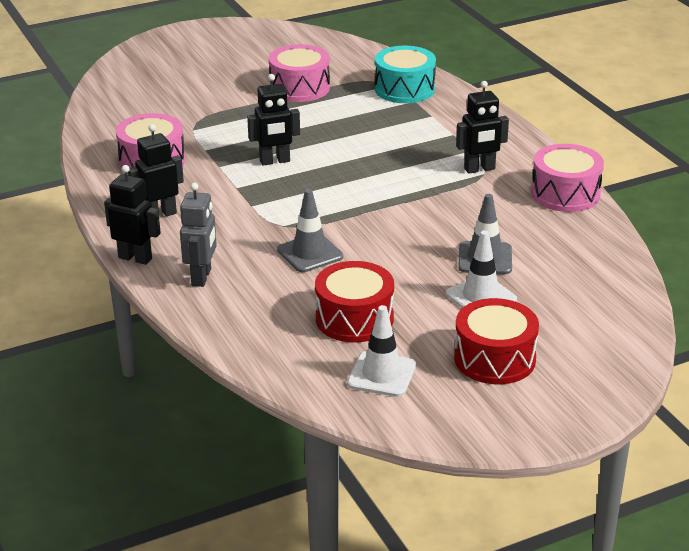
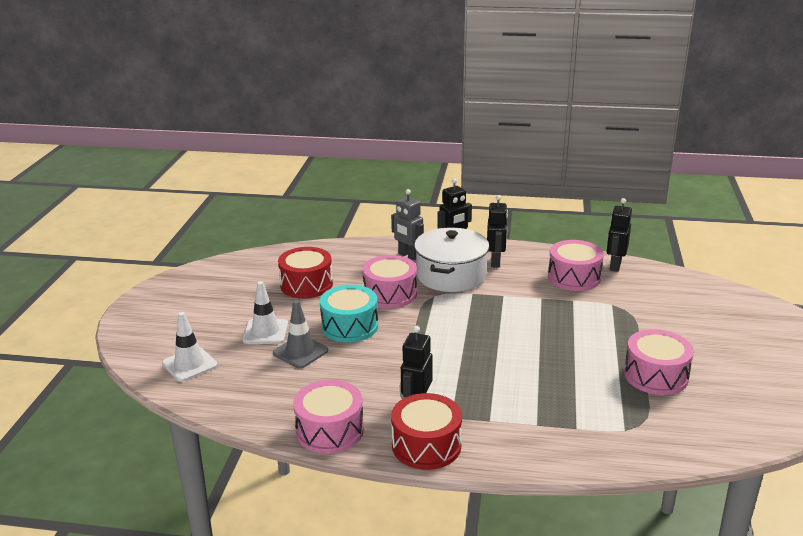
camera: 125 degrees right, 5 degrees down
(223, 231) = (451, 275): none -> white pot
(275, 161) = (527, 321): black robot -> black robot (615, 266)
(310, 253) = (390, 294): grey traffic cone -> pink drum
(382, 374) = (250, 275): white traffic cone -> white traffic cone (189, 364)
(404, 89) = (607, 433): turquoise drum -> turquoise drum (349, 326)
(494, 359) = (209, 311): red drum -> red drum (426, 445)

